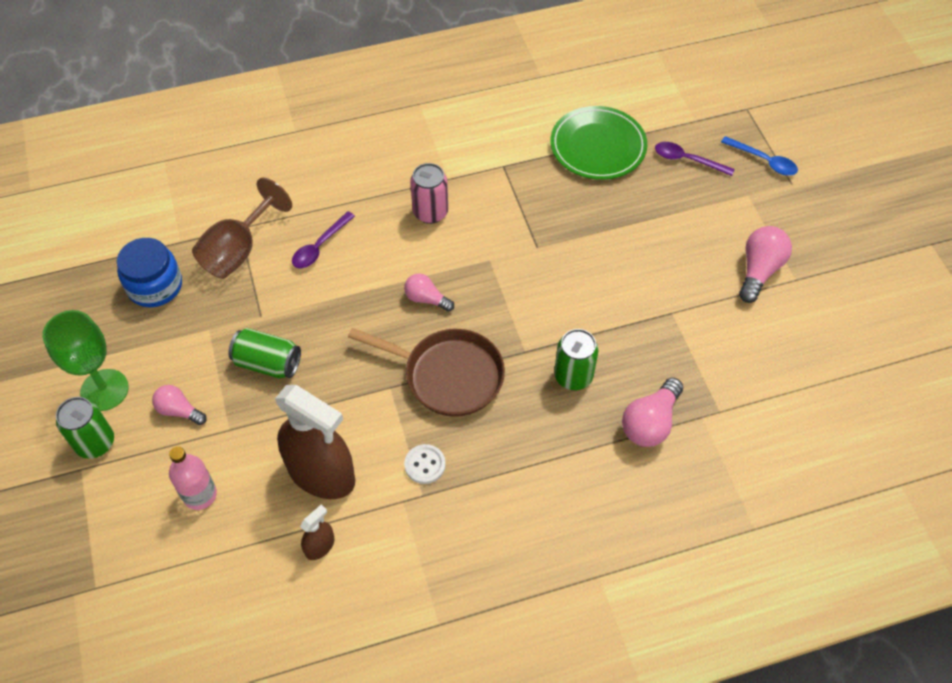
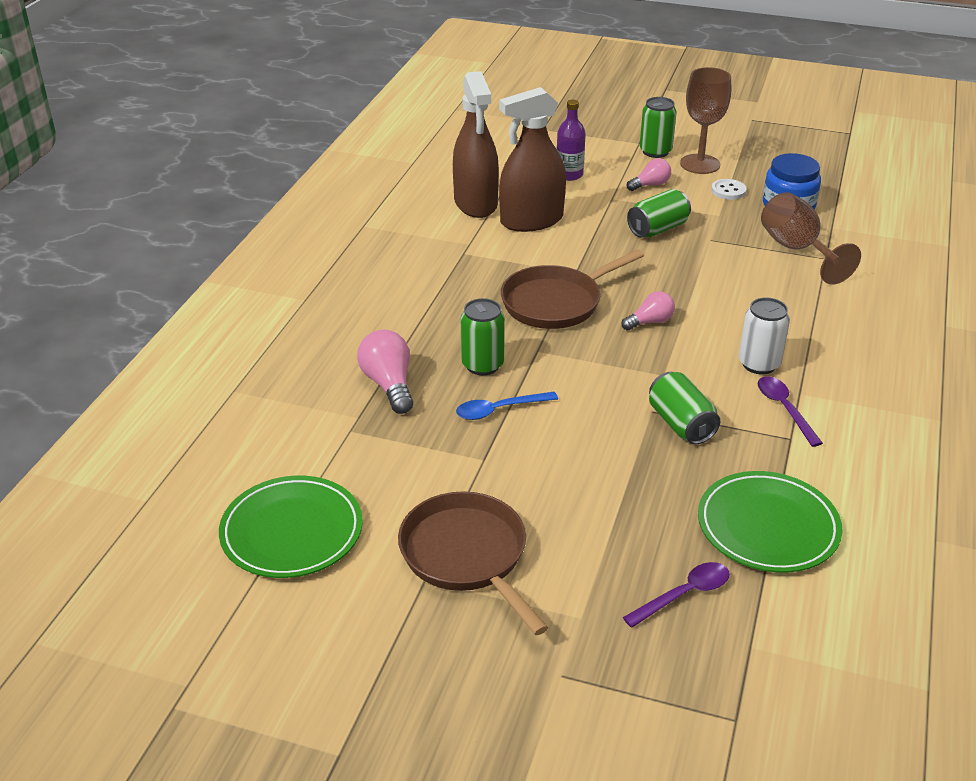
camera: 125 degrees right, 20 degrees down
(104, 390) = (700, 164): green goblet -> brown goblet
(200, 495) = (569, 175): pink bottle -> purple bottle
(319, 546) = (475, 203): brown spray bottle -> brown spray bottle, size x2.29
(320, 246) = (766, 289): purple spoon -> purple spoon (784, 409)
(425, 465) = (487, 263): white button -> white button (728, 191)
(430, 212) = (759, 364): pink can -> white can
(538, 225) = (681, 424): none -> green can
(759, 270) = (467, 556): pink light bulb -> brown pan
(763, 161) = (624, 671): blue spoon -> blue spoon (499, 410)
(834, 374) = (292, 531): none -> green plate

